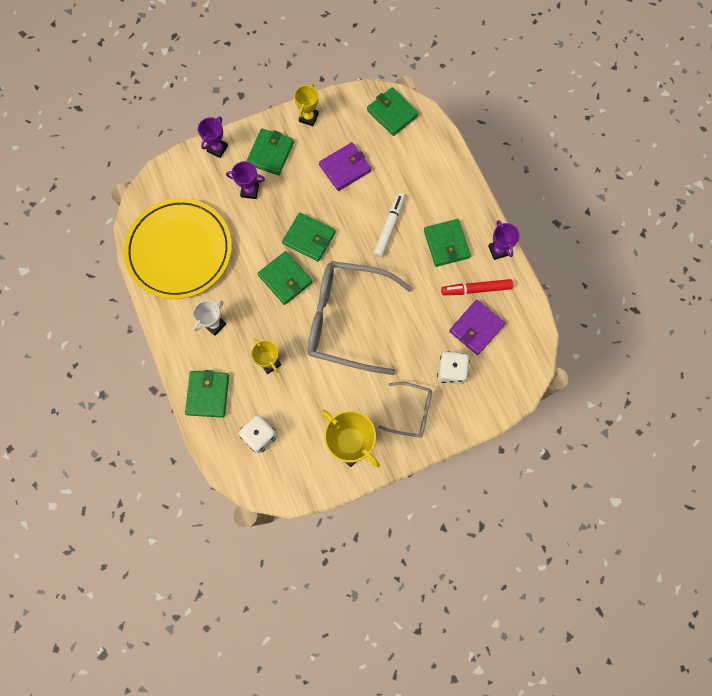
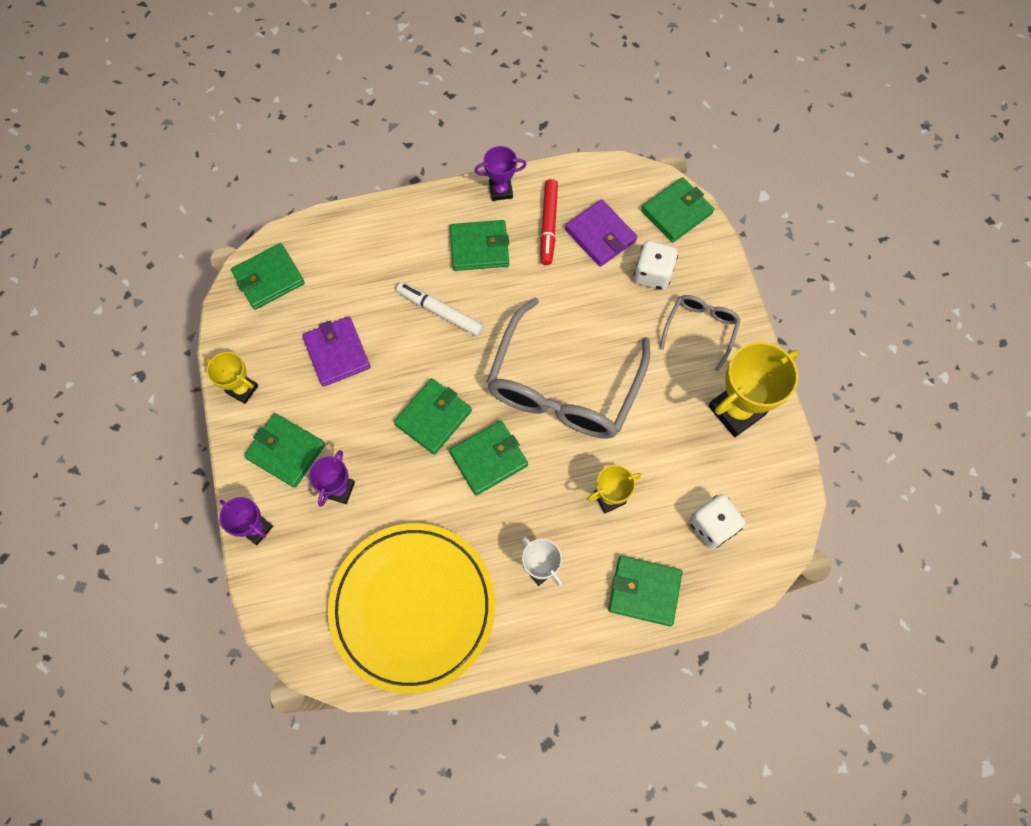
camera: 80 degrees left, 5 degrees down
(510, 383) = (676, 212): none -> green wallet

